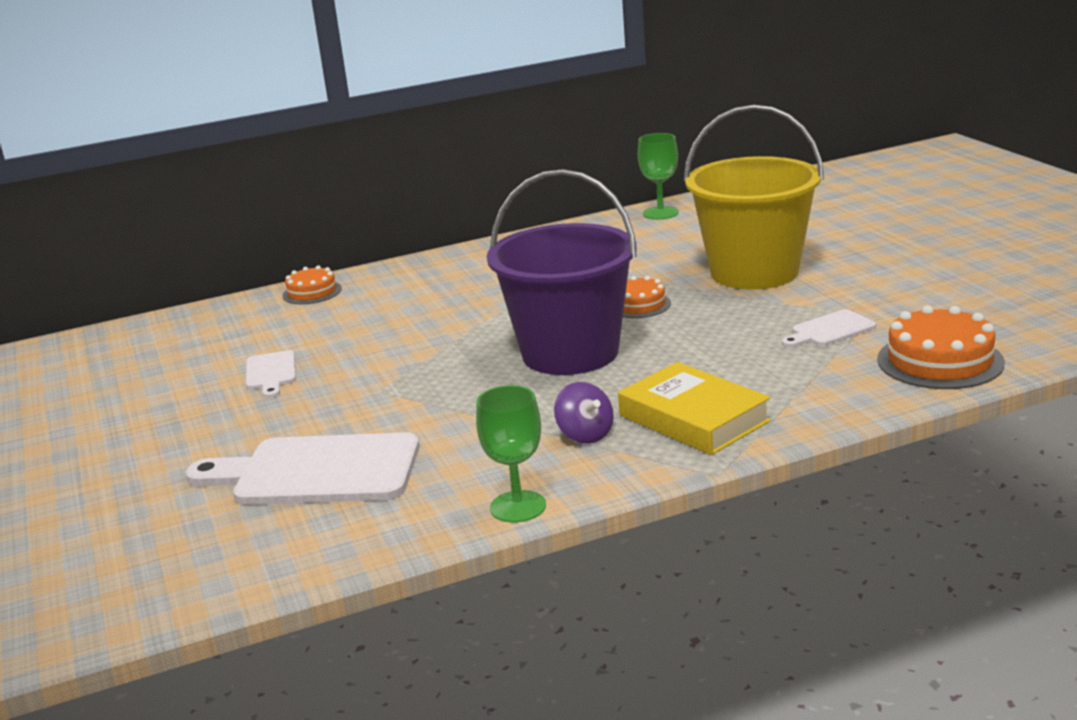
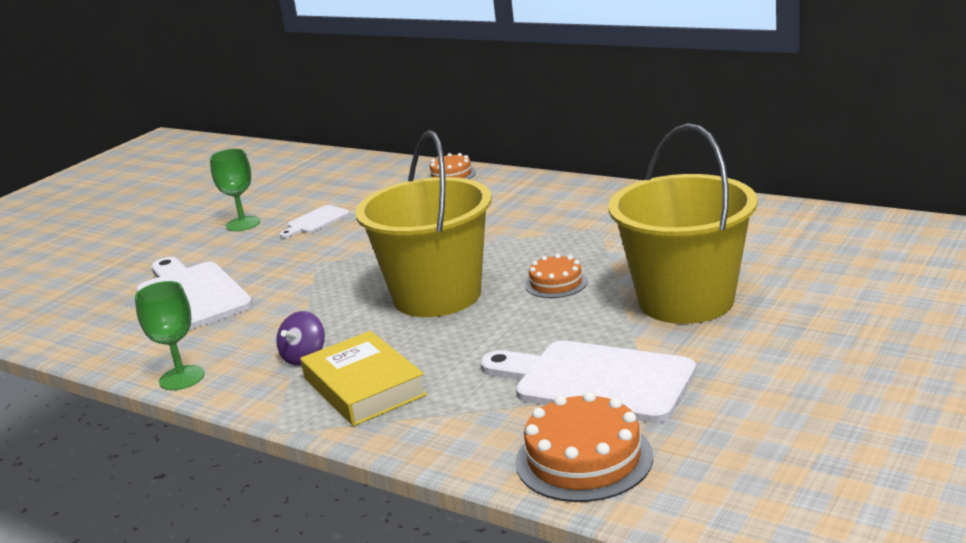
camera: 55 degrees right, 0 degrees up
(570, 353) = (437, 296): purple bucket -> yellow bucket
(660, 213) = (768, 212): green goblet -> green goblet (243, 224)
(693, 418) = (364, 387): yellow book -> yellow book turned 45 degrees counterclockwise
(829, 330) = (595, 381): white cutting board -> white cutting board, size x2.03

